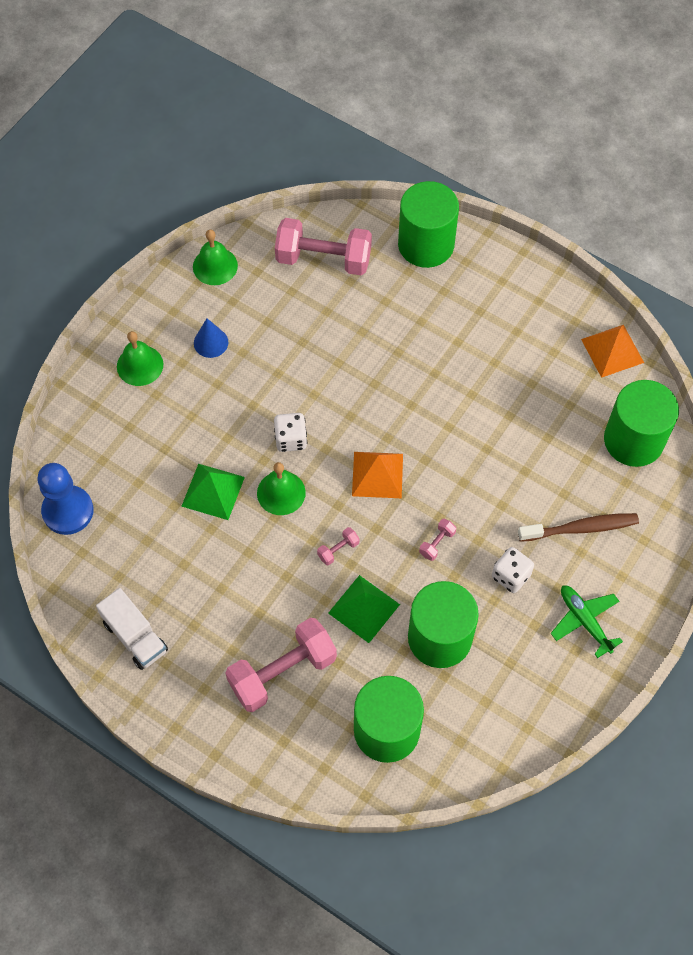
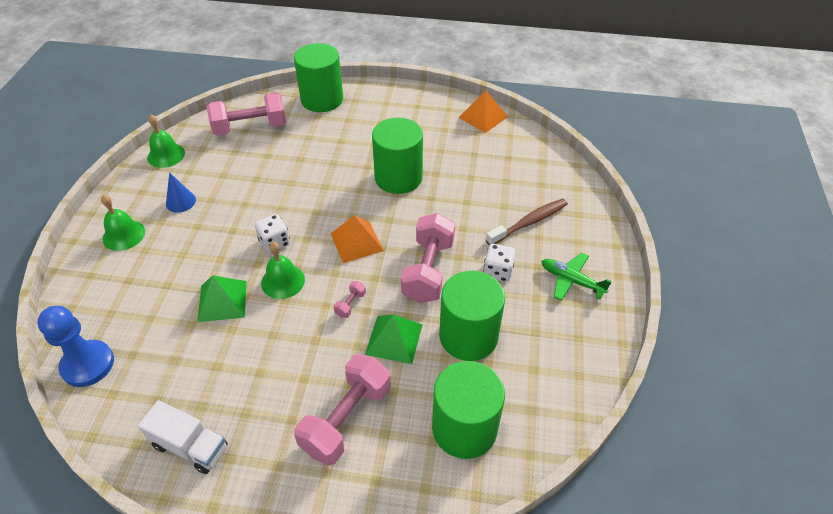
camera: 25 degrees left, 15 degrees down
(437, 543) = (428, 270): pink dumbbell -> pink dumbbell, size x2.43
(633, 440) = (530, 159): green cylinder -> green cylinder (398, 177)

